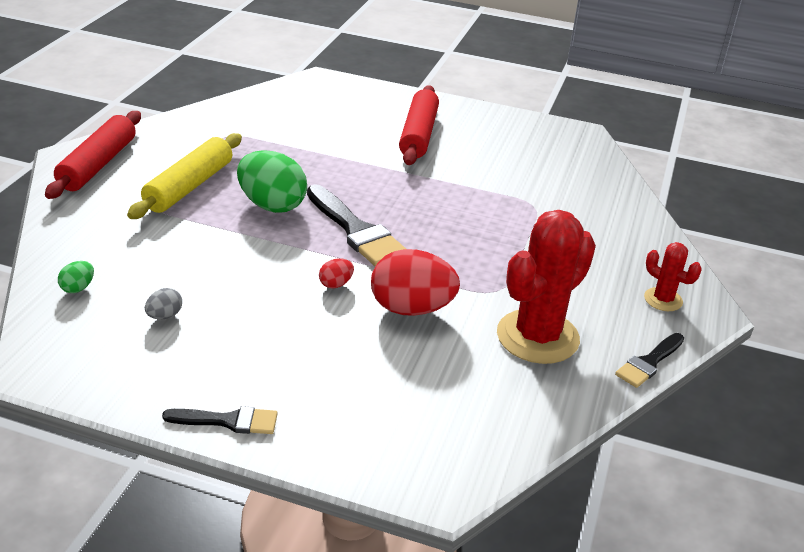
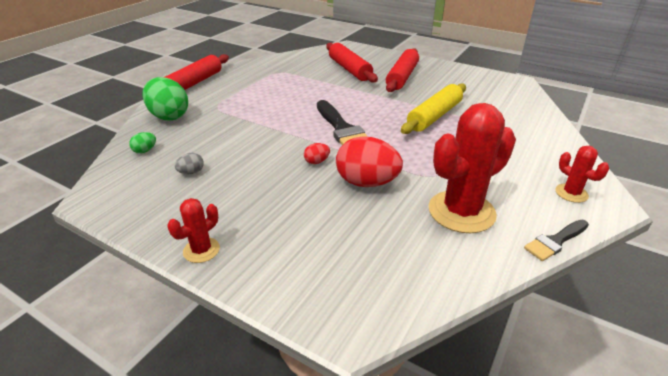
camera: 15 degrees right, 0 degrees up
(189, 187) = (243, 98): yellow rolling pin -> yellow rolling pin (434, 116)
(228, 421) = (201, 250): black brush -> red cactus
(272, 205) = (291, 111): green egg -> green egg (169, 116)
(337, 124) = (350, 69): none -> red rolling pin

